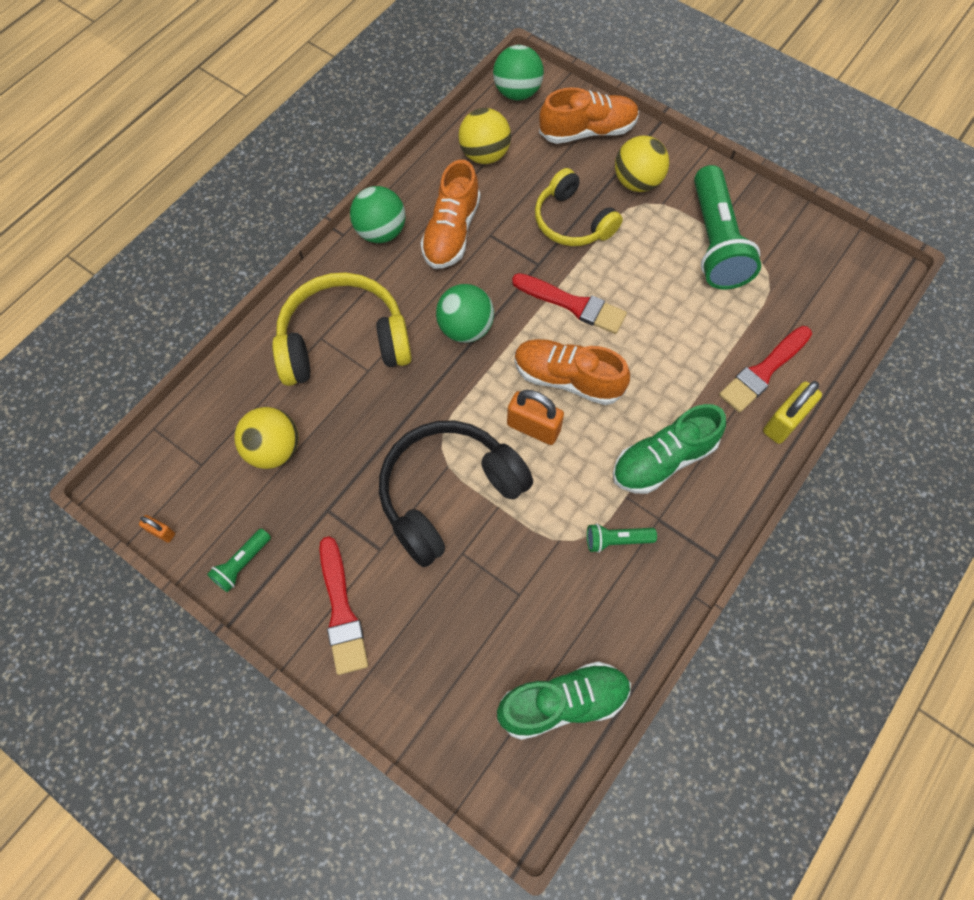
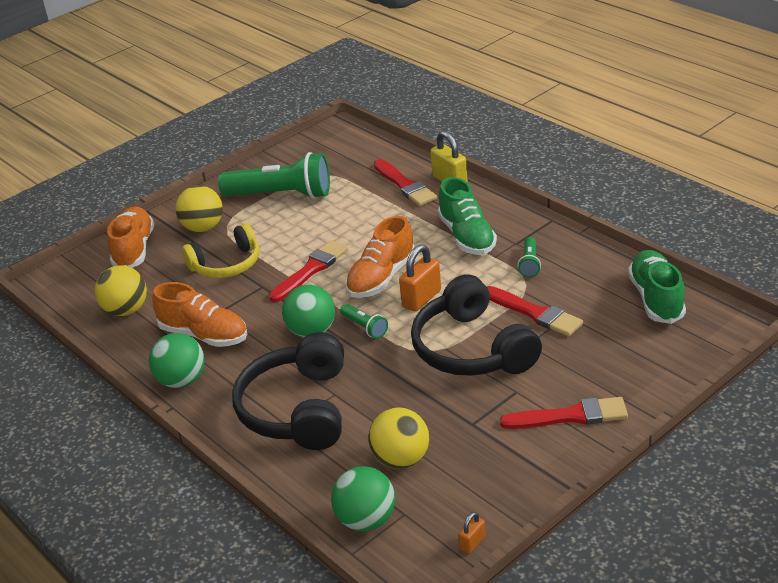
camera: 75 degrees left, 30 degrees down
(242, 564) = (516, 482): green flashlight -> green flashlight (365, 327)
(343, 342) = (297, 409): yellow headphones -> black headphones
(517, 92) = (65, 286): green ball -> green ball (366, 520)
(519, 556) = (534, 313): none -> red brush

